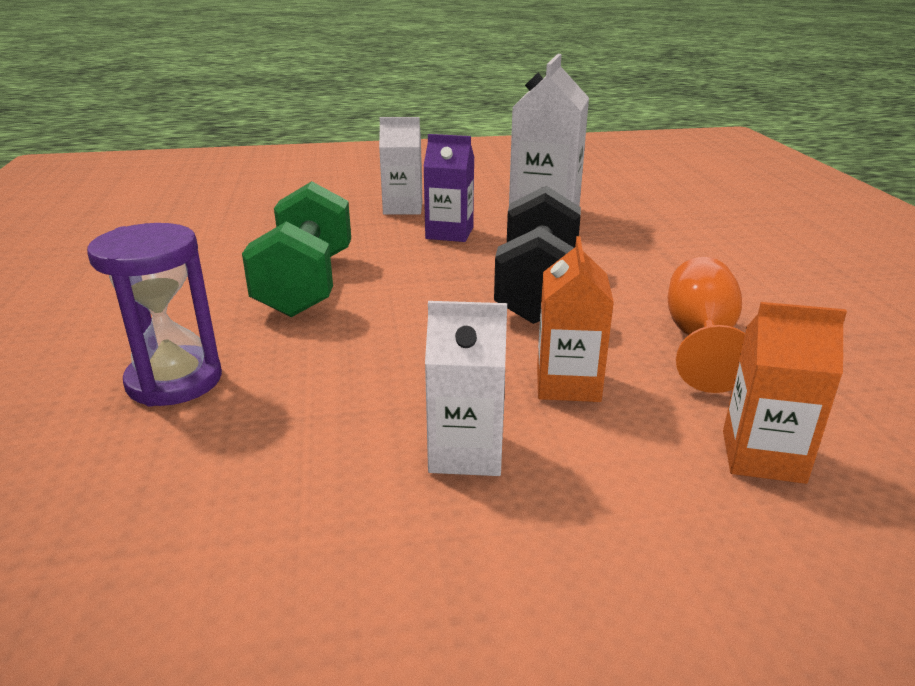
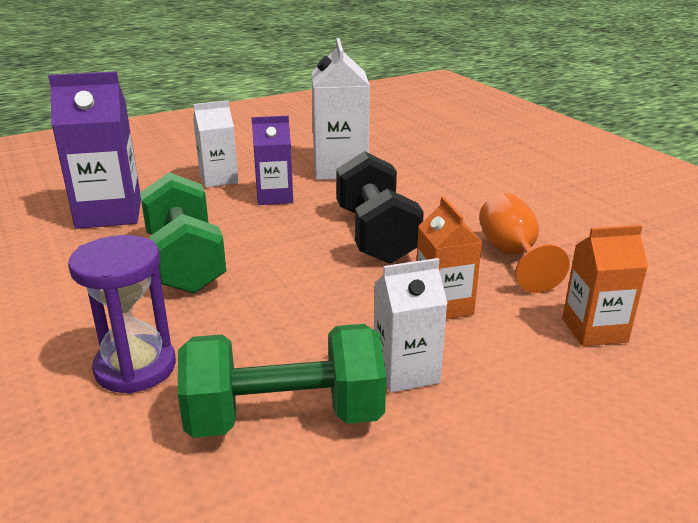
camera: 20 degrees left, 0 degrees up
(269, 226) = (109, 213): none -> purple carton
(286, 471) = (285, 417): none -> green dumbbell

